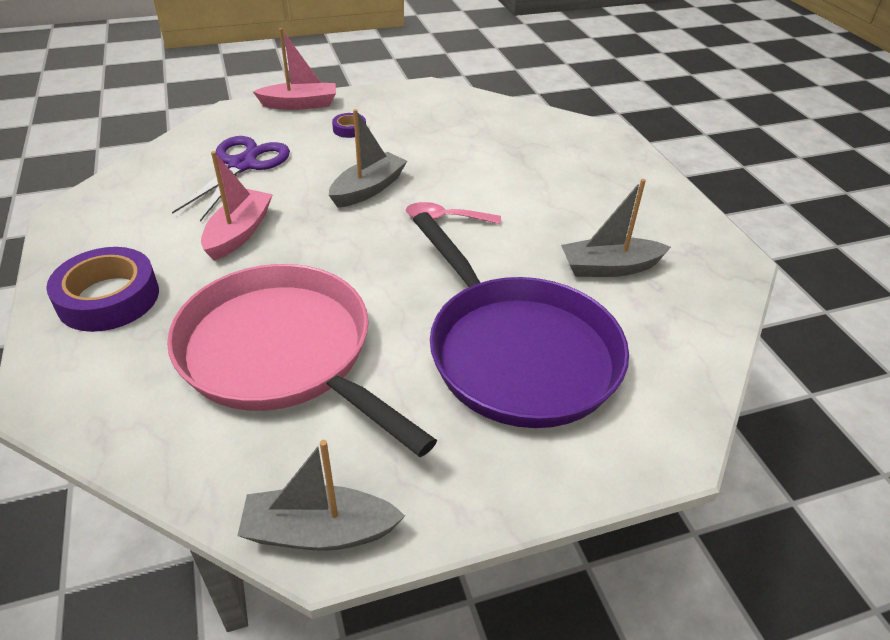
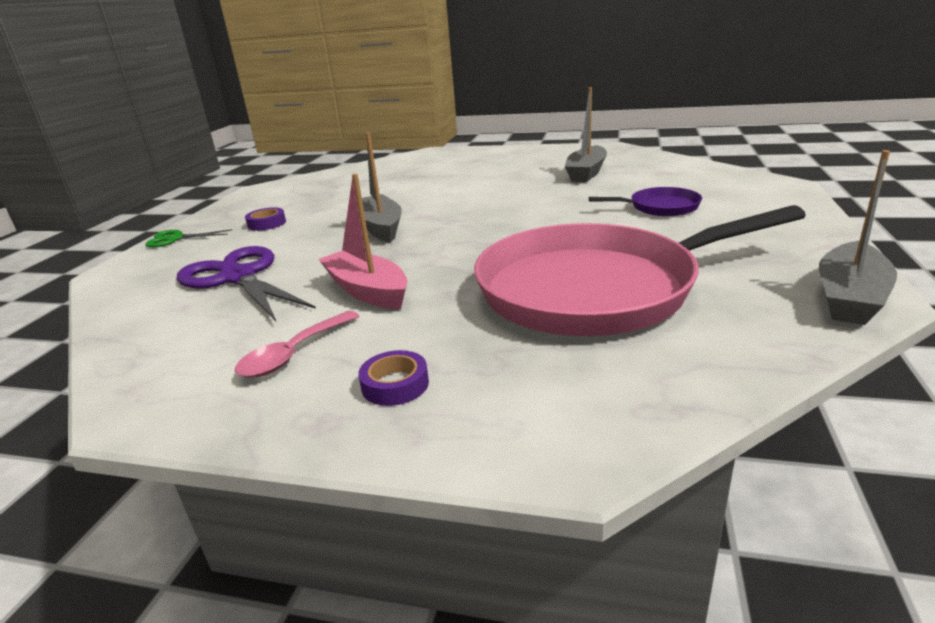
camera: 55 degrees left, 15 degrees down
(108, 298) = (395, 384): purple tape -> purple tape, size x0.48
(300, 104) = (175, 239): pink boat -> green scissors
(445, 218) = (466, 207): pink spoon -> pink spoon (294, 354)
(518, 353) = (660, 207): purple pan -> purple pan, size x0.42

